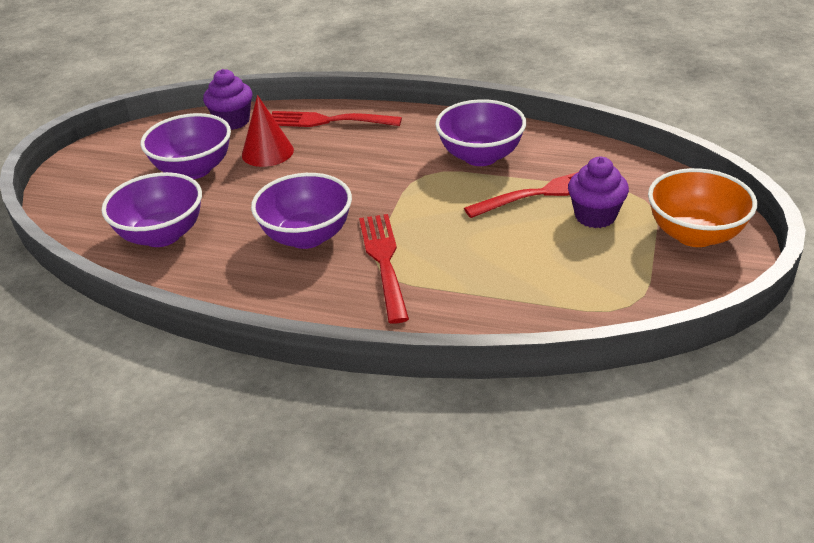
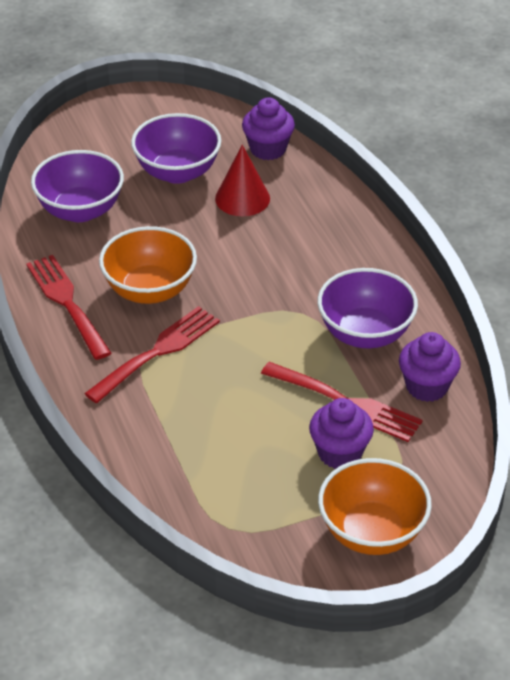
camera: 50 degrees right, 5 degrees up
(307, 236) = (149, 290): purple bowl -> orange bowl
(327, 121) = (326, 205): red fork -> red fork (67, 303)
(563, 152) = (427, 386): none -> purple cupcake

